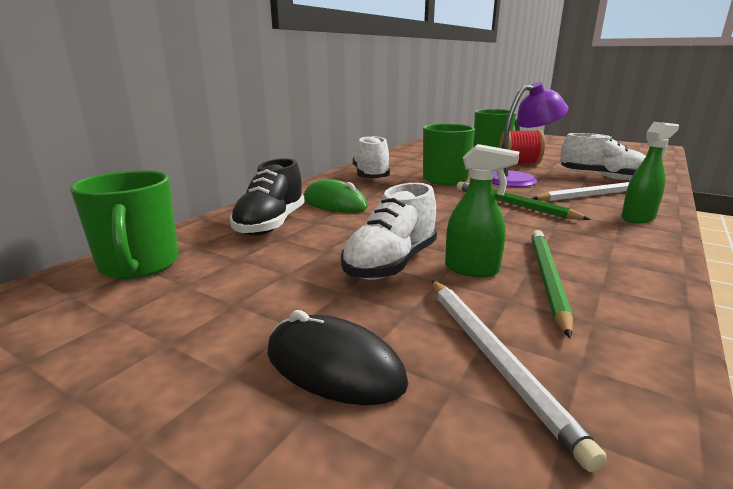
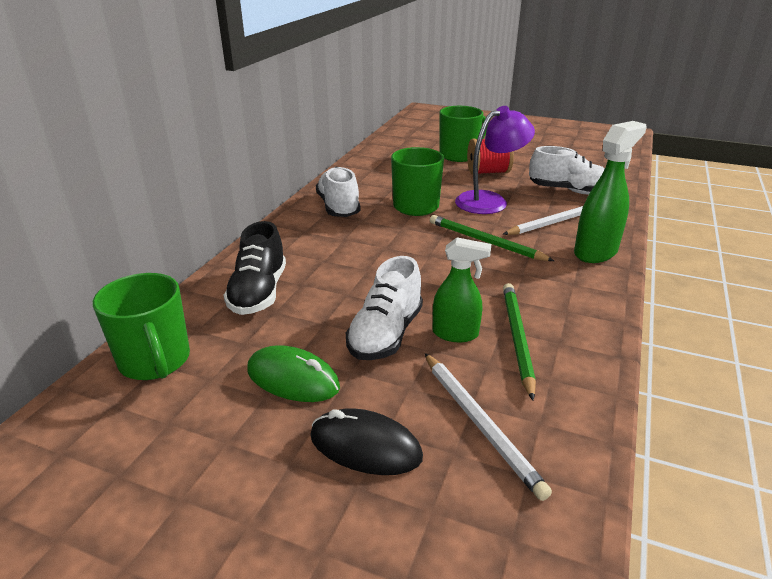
camera: 10 degrees left, 10 degrees up
(334, 203) = (312, 255): green mouse -> green mouse (293, 379)
(638, 218) = (596, 252): green spray bottle -> green spray bottle, size x1.51

